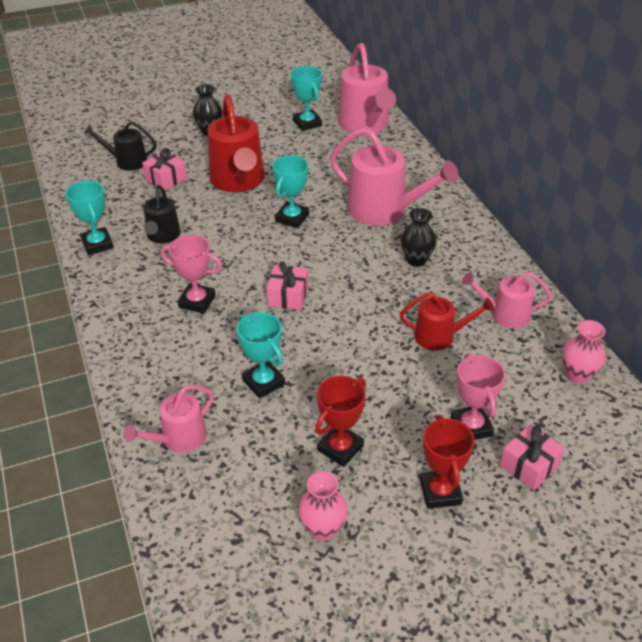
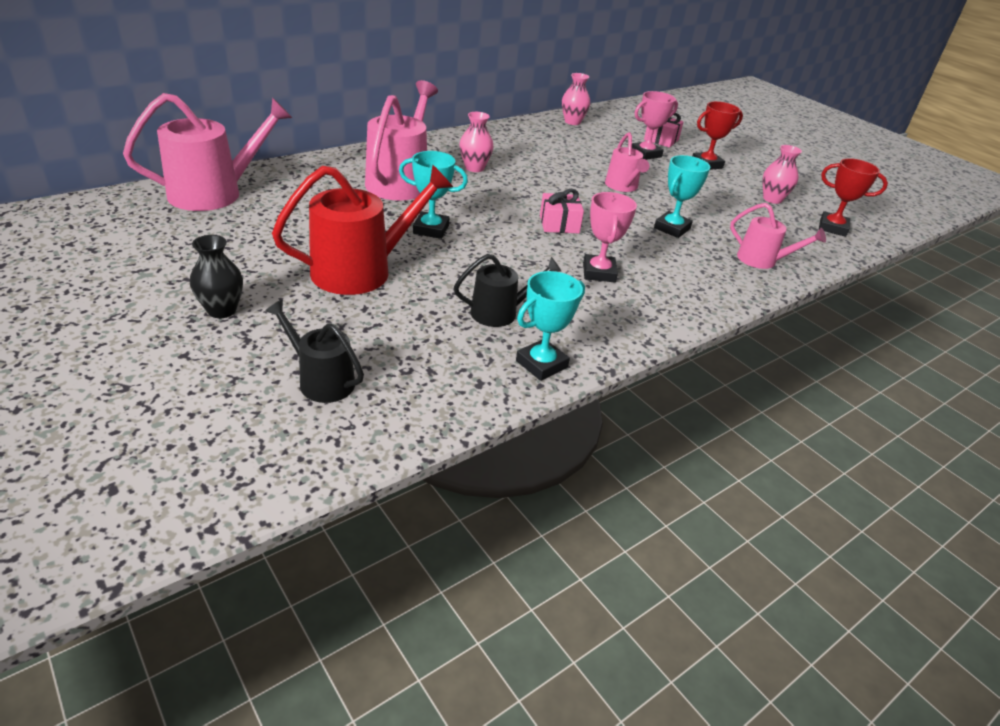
camera: 110 degrees left, 5 degrees down
(127, 161) = (321, 380): black watering can -> black watering can turned 135 degrees clockwise
(166, 179) = (368, 331): pink gift -> none
(307, 123) = (206, 231): turquoise trophy -> none
(340, 448) = (705, 195): red trophy -> red trophy (832, 228)
(416, 260) = (474, 168): black vase -> pink vase
(440, 336) = (566, 161): red watering can -> none
(505, 314) = (525, 139): pink watering can -> pink watering can (622, 186)

